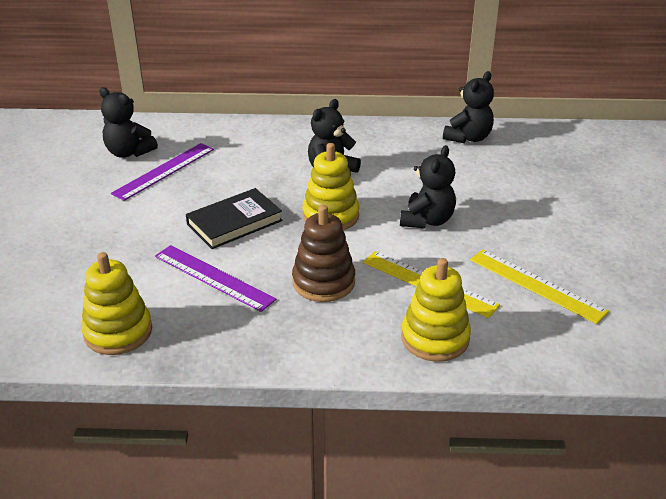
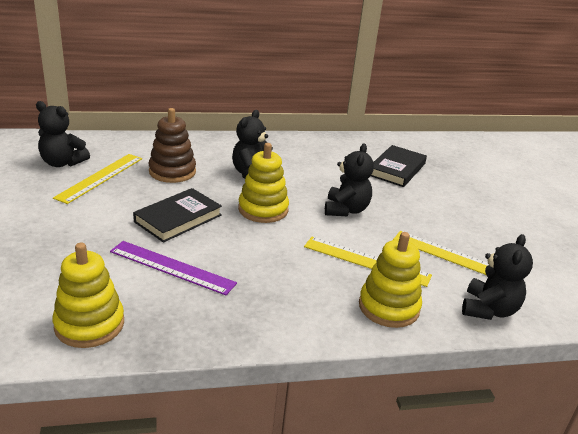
camera: 15 degrees left, 5 degrees down
(164, 171) = (100, 177): purple ruler -> yellow ruler
(323, 282) = (275, 265): brown stacking toy -> brown stacking toy (172, 171)
(468, 138) = (355, 146): black teddy bear -> black teddy bear (488, 310)
(509, 170) = (396, 169): none -> black book

